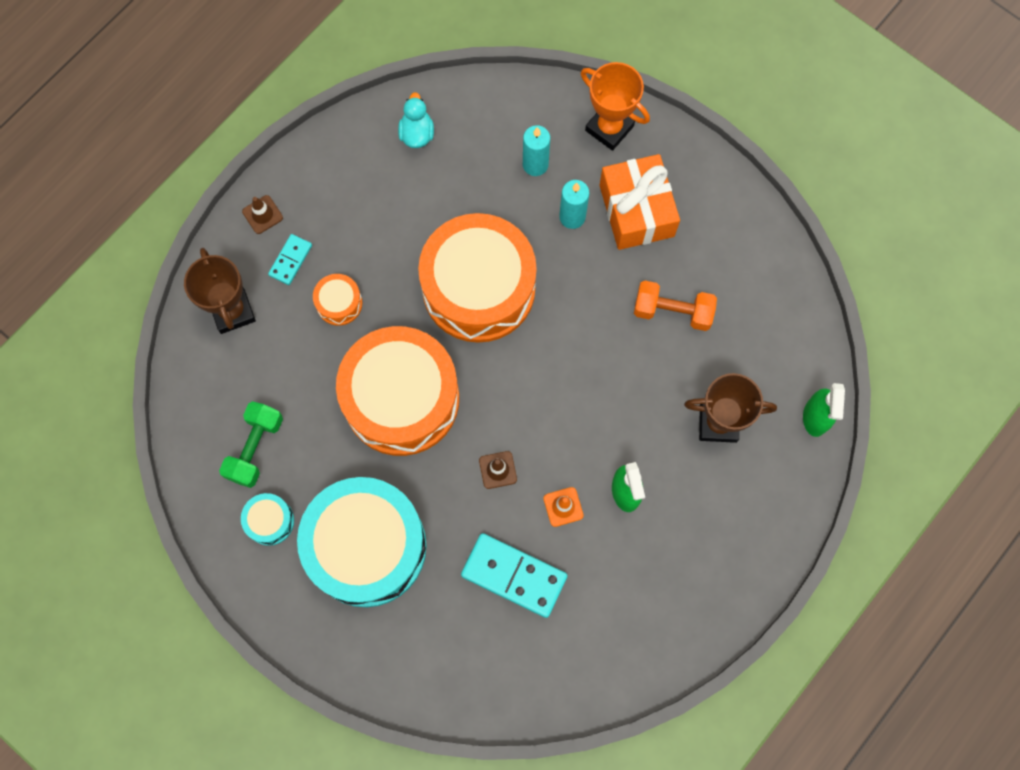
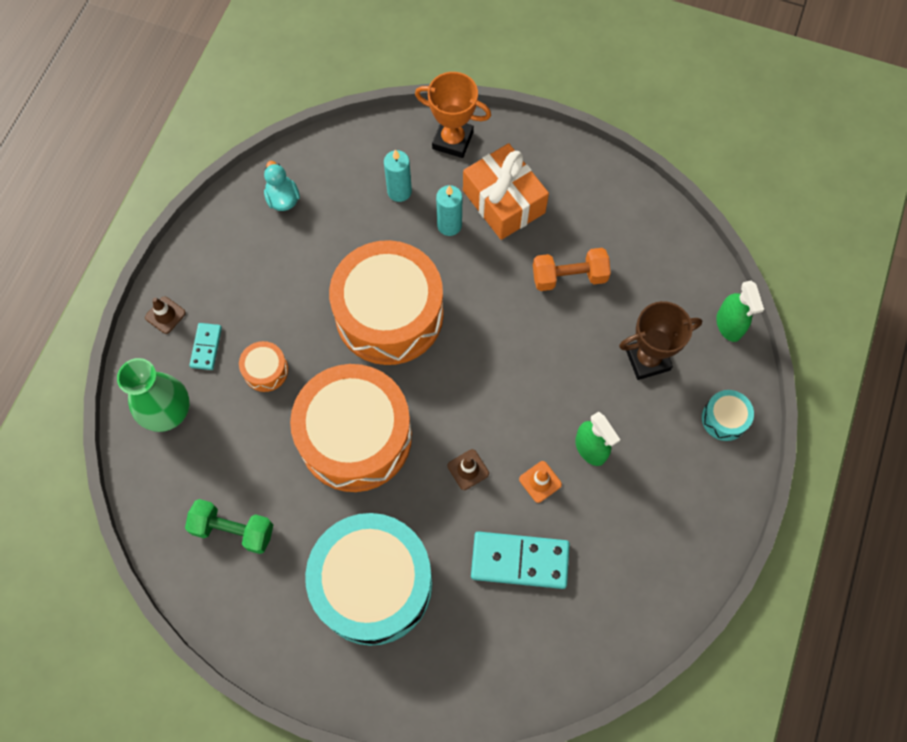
camera: 20 degrees left, 5 degrees down
(232, 311) = (167, 411): brown trophy -> green vase
(255, 448) = (233, 530): green dumbbell -> green dumbbell turned 75 degrees counterclockwise
(270, 521) = (272, 593): turquoise drum -> turquoise drum (724, 419)

